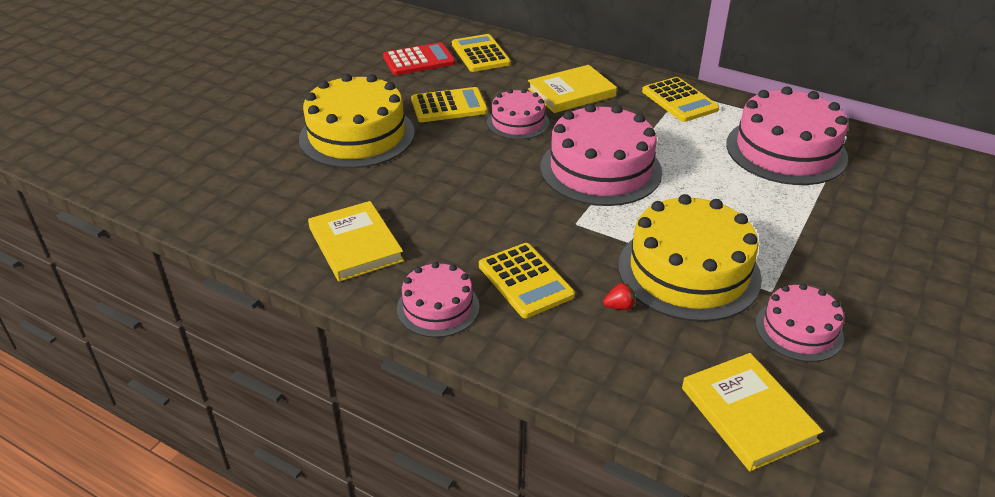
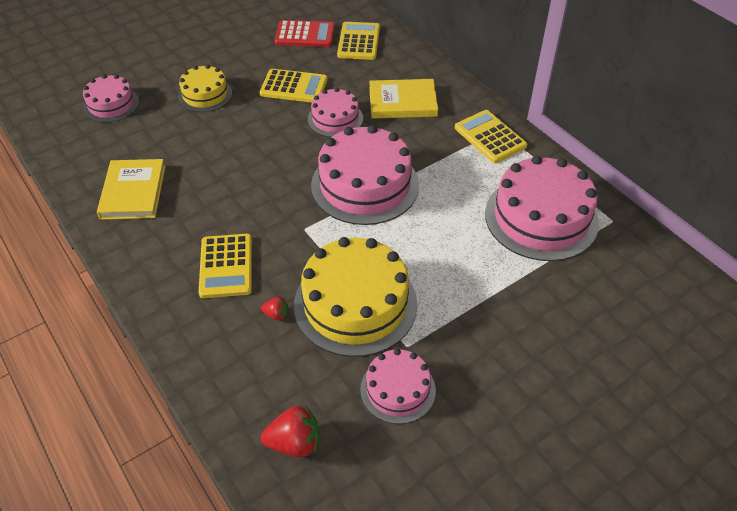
camera: 25 degrees right, 10 degrees up
(357, 135) = (205, 94): yellow cake -> yellow cake, size x0.56
(438, 307) = (148, 265): pink cake -> pink cake (111, 104)
(679, 100) = (490, 137): yellow calculator -> yellow calculator turned 150 degrees clockwise
(748, 414) = (294, 443): yellow book -> red strawberry

